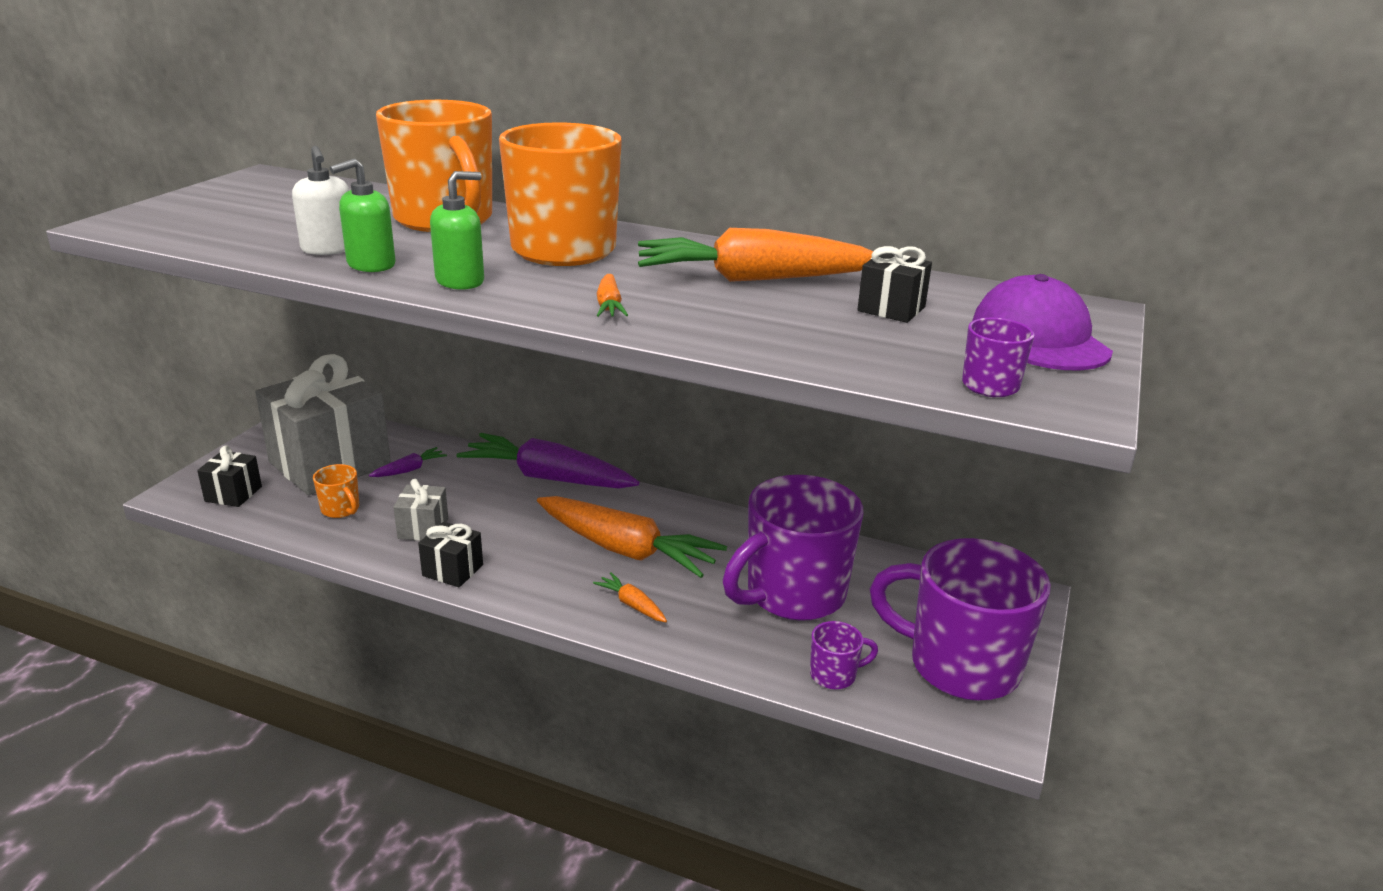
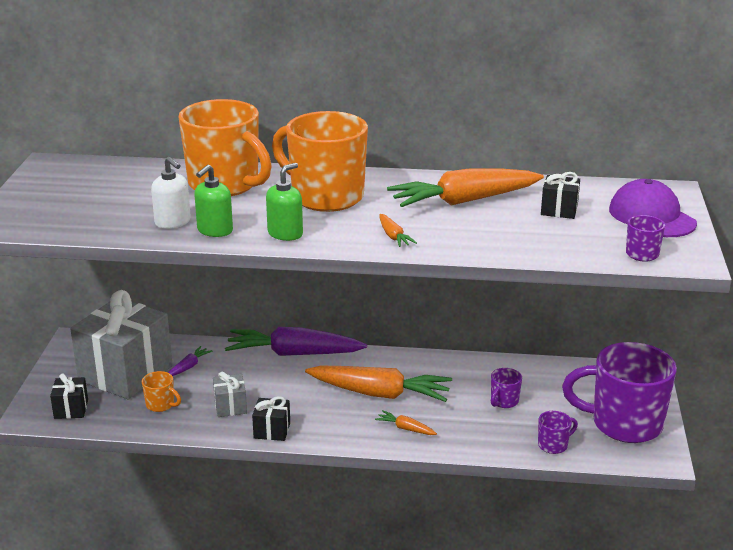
camera: 15 degrees left, 0 degrees up
(793, 595) = (504, 401): purple mug -> purple mug, size x0.42

